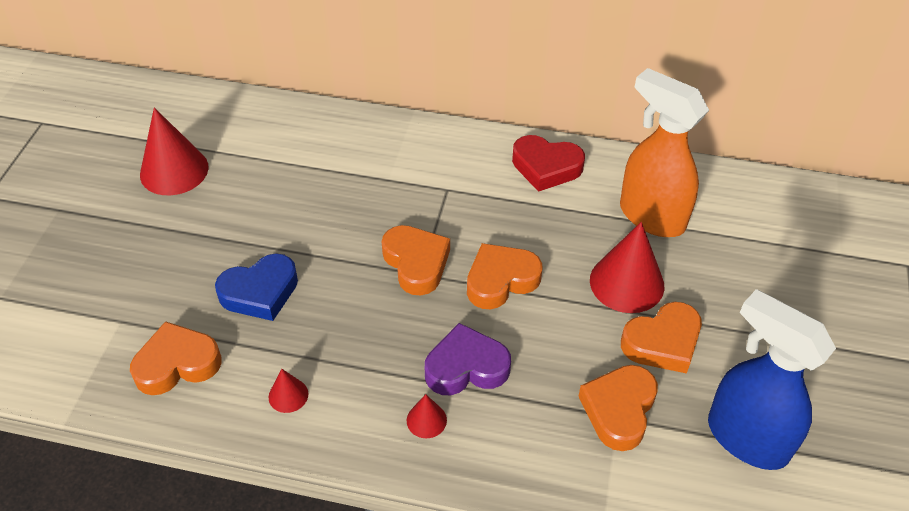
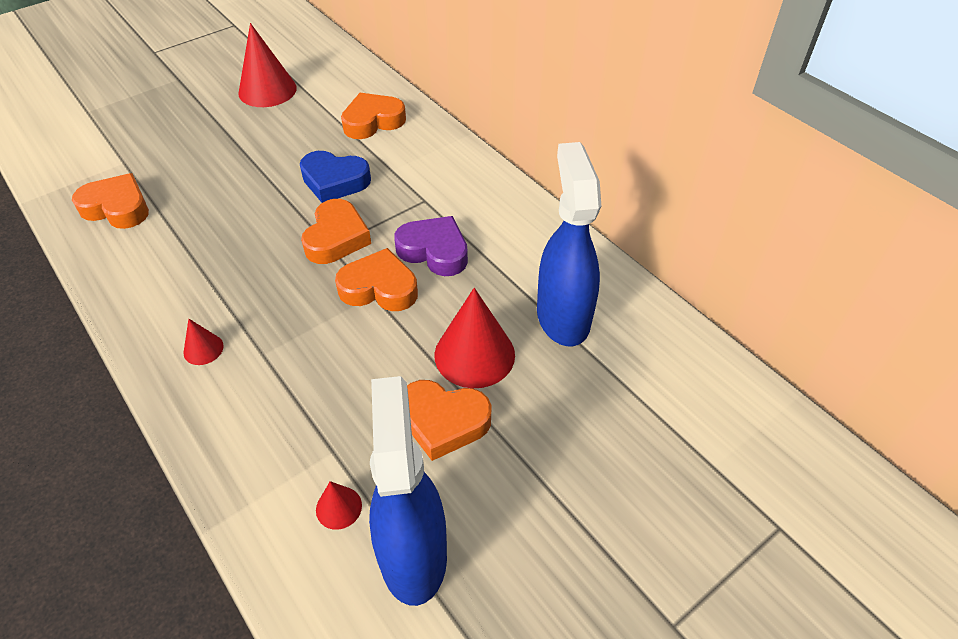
camera: 40 degrees right, 0 degrees up
(260, 292) = (217, 194): blue heart -> blue heart (334, 181)
(288, 395) = (148, 270): red cone -> red cone (339, 507)
(466, 367) = (275, 332): purple heart -> purple heart (434, 251)
(546, 167) = (521, 227): red heart -> none
(619, 410) = (341, 447): orange heart -> orange heart (373, 121)
(651, 216) = (563, 316): orange spray bottle -> blue spray bottle

